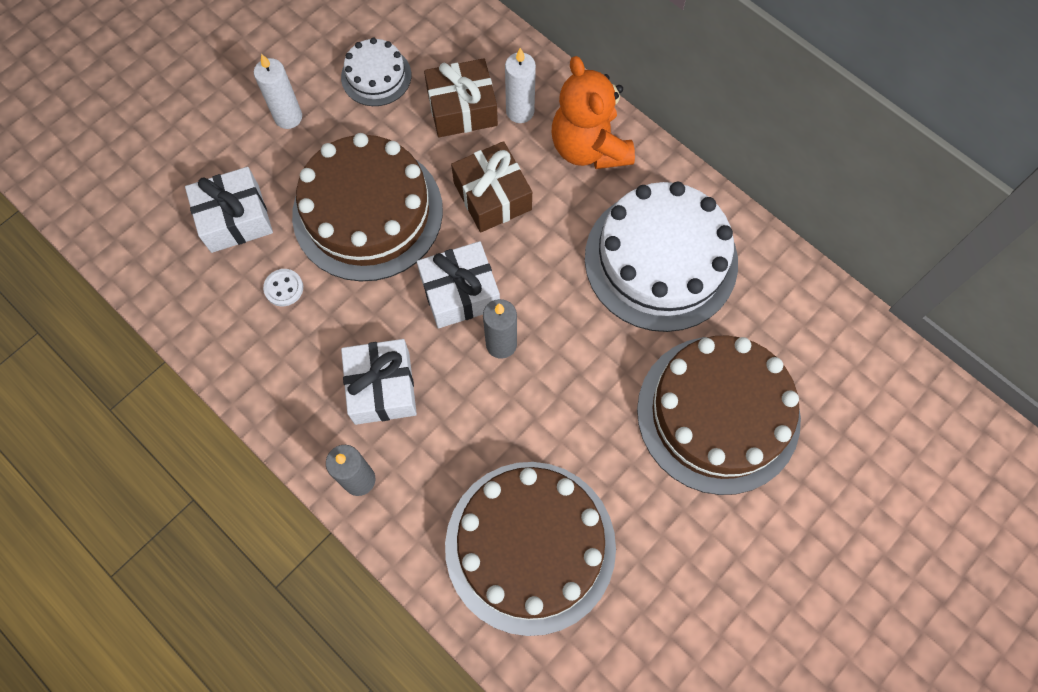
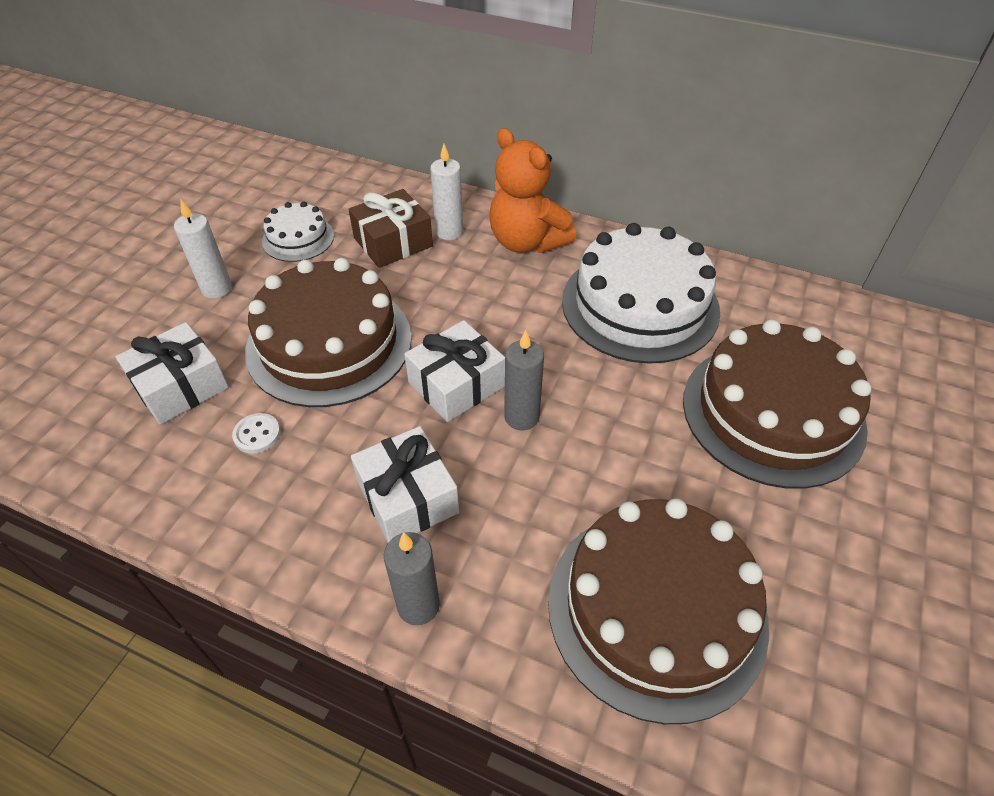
camera: 20 degrees left, 20 degrees down
(492, 196) = (453, 298): brown gift -> none

